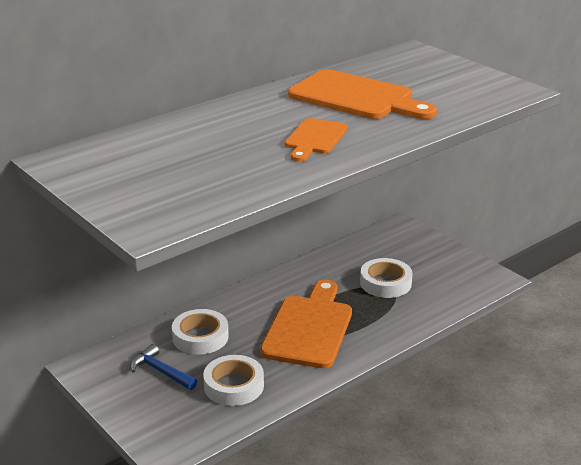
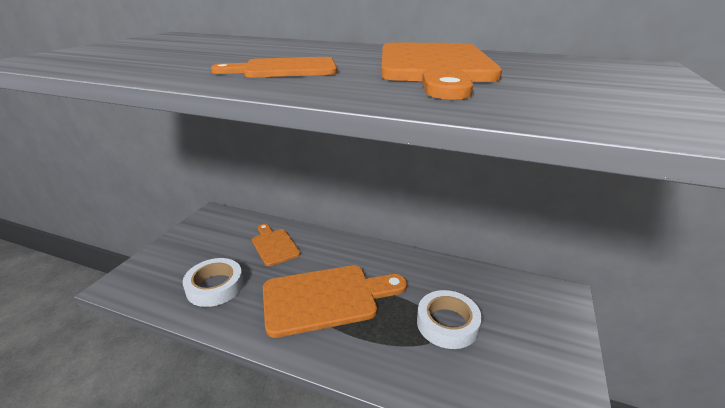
camera: 60 degrees right, 0 degrees up
(161, 371) = (220, 244): blue hammer -> none
(200, 337) = (274, 245): white tape -> orange cutting board

